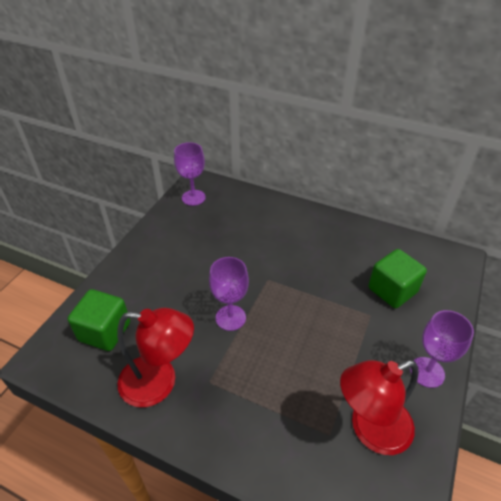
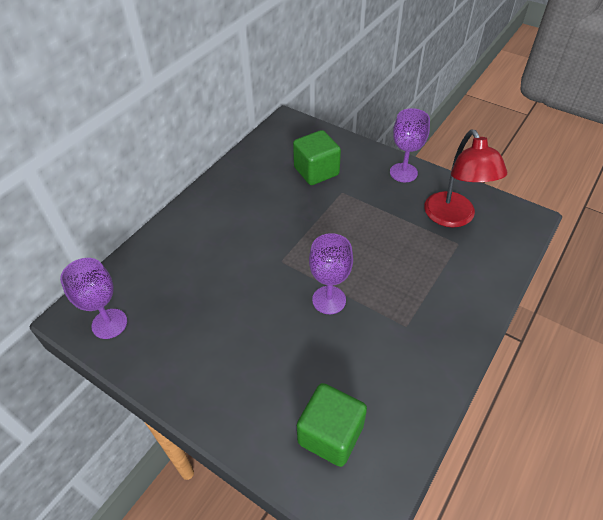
camera: 80 degrees left, 5 degrees up
(159, 382) = (405, 372): red lamp -> none

